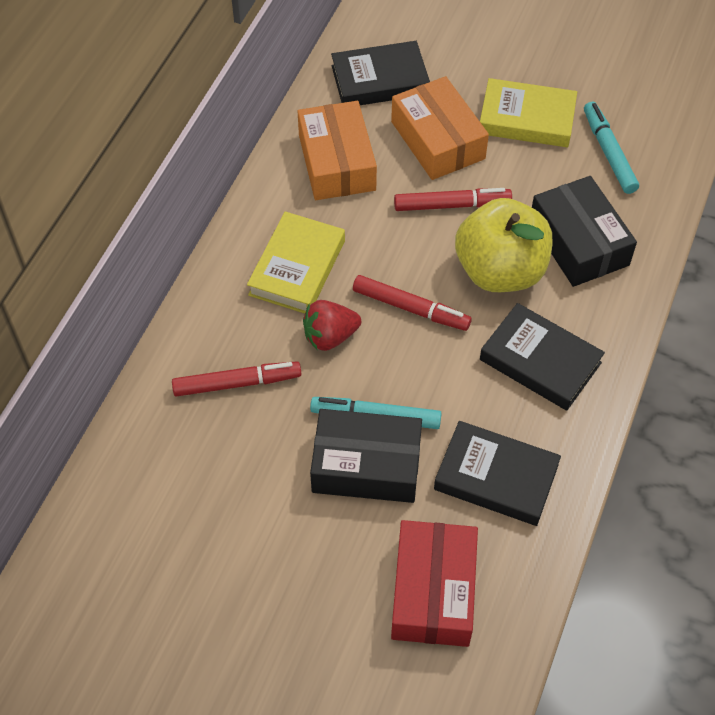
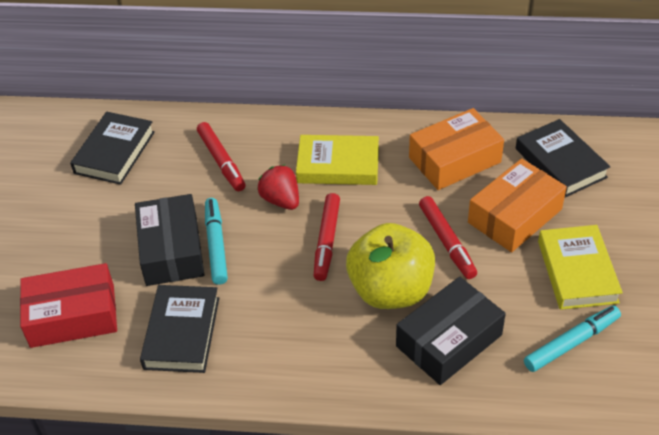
camera: 75 degrees right, 10 degrees down
(540, 361) = (305, 338): black book -> black book (114, 152)

